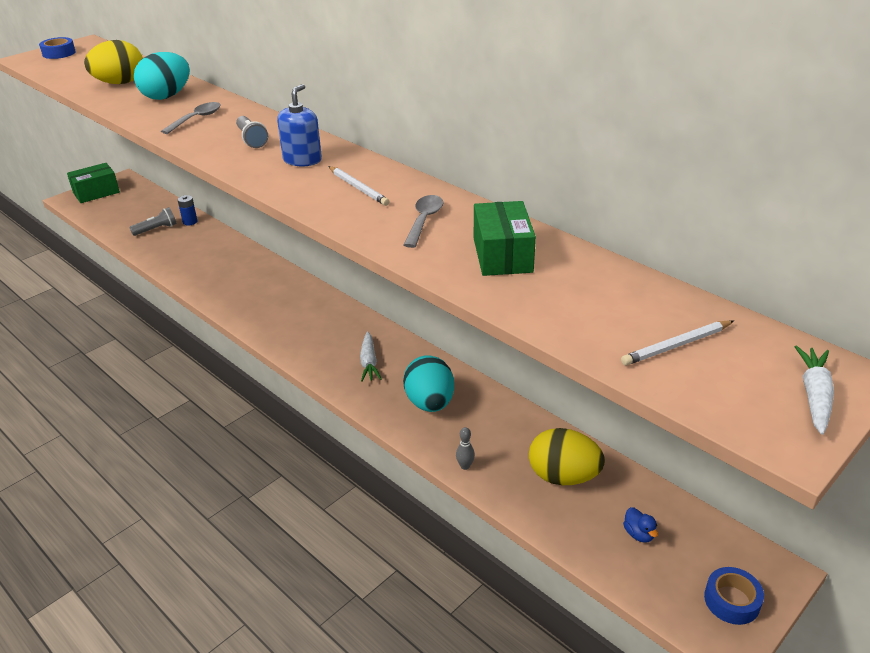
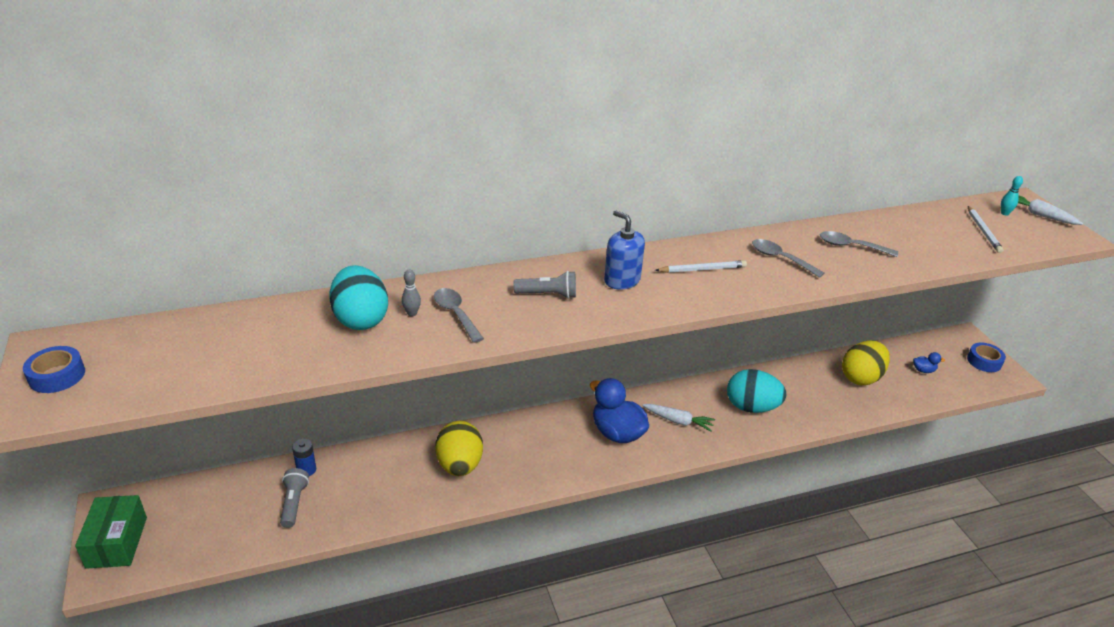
camera: 65 degrees left, 0 degrees up
(120, 83) = (267, 344): yellow egg -> yellow egg (459, 465)
(325, 333) = (617, 433): none -> blue duck
(465, 466) = (832, 416): grey bowling pin -> grey bowling pin (412, 313)
(502, 255) = (851, 246): green box -> grey spoon
(767, 360) = (1004, 213): none -> turquoise bowling pin

